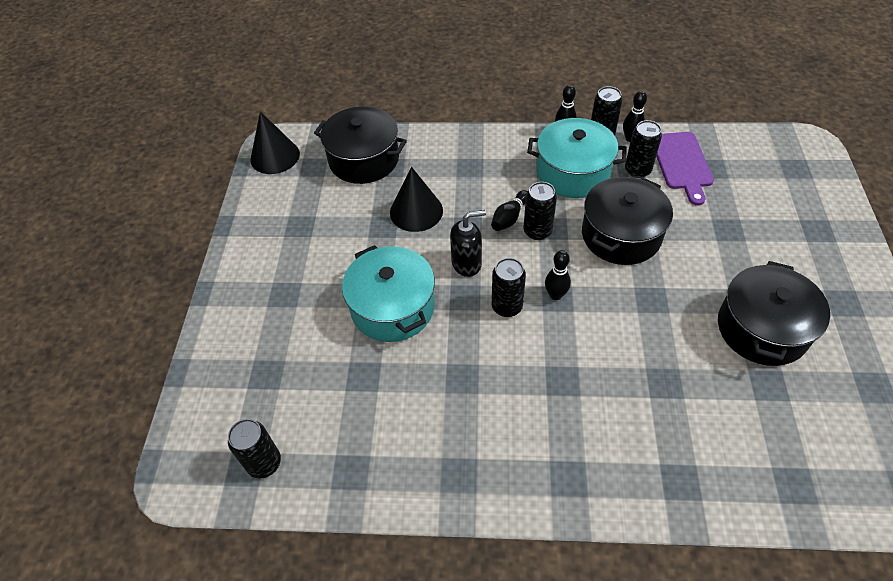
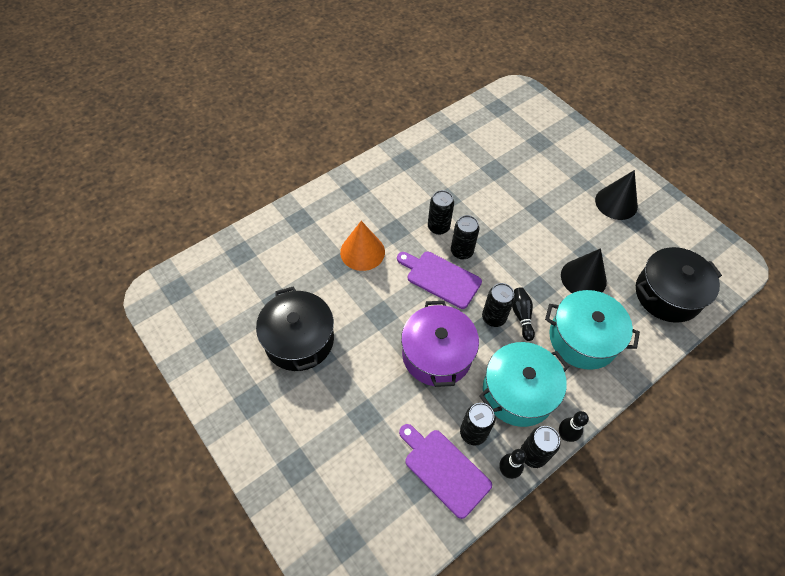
camera: 135 degrees right, 5 degrees up
(264, 463) = (492, 113): black can -> black can (438, 227)
(275, 156) = (722, 255): black cone -> black cone (616, 203)
(392, 307) = (522, 210): turquoise pot -> turquoise pot (583, 338)
(467, 263) = (512, 263): black soap dispenser -> none
(555, 295) = (441, 278): black bowling pin -> purple cutting board
(621, 235) = (437, 354): black pot -> purple pot
(623, 380) = (362, 252): none -> orange cone

